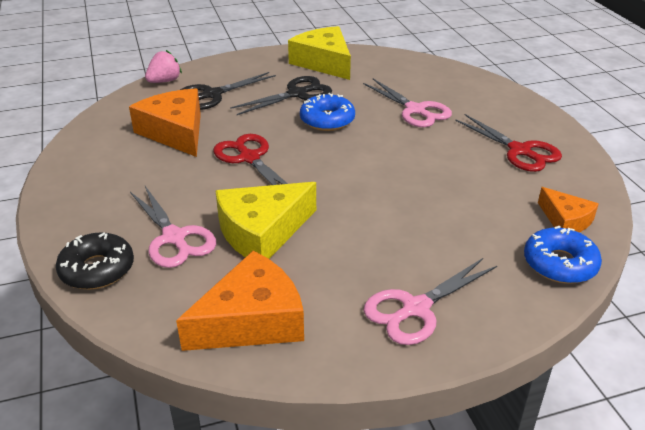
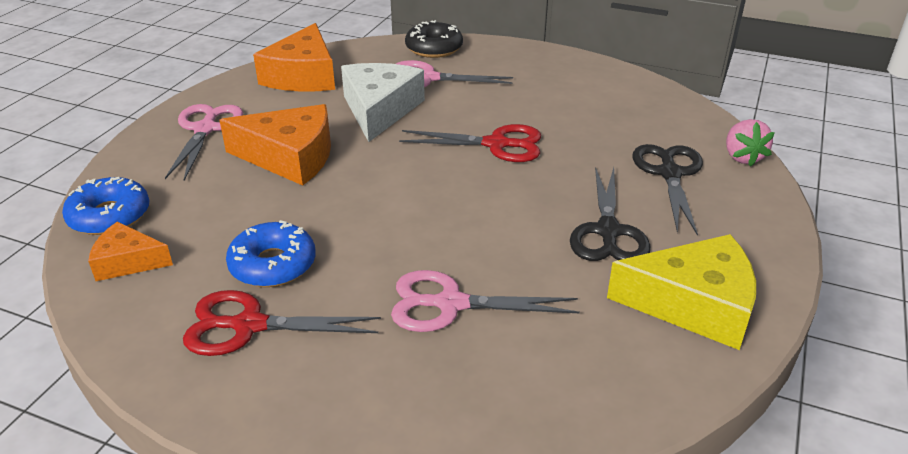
camera: 130 degrees right, 0 degrees up
(175, 132) = (599, 126): orange cheese -> orange cheese (290, 157)
(262, 232) = (379, 110): yellow cheese -> white cheese
(327, 120) = (513, 221): blue donut -> blue donut (273, 265)

